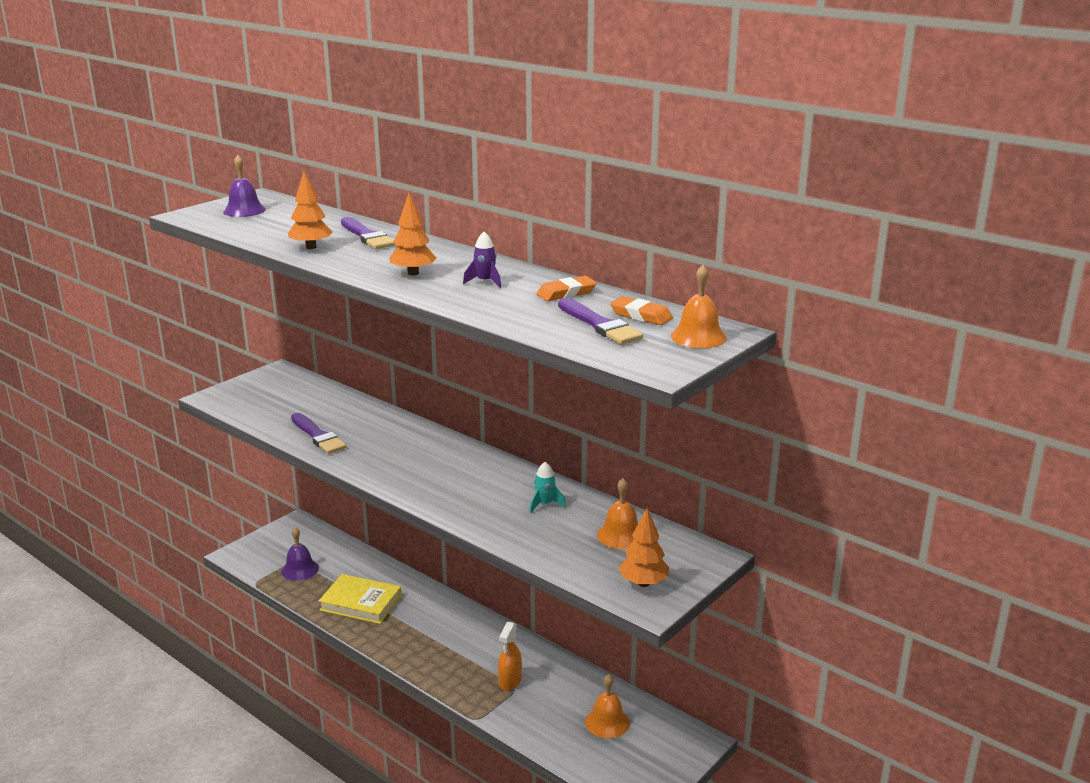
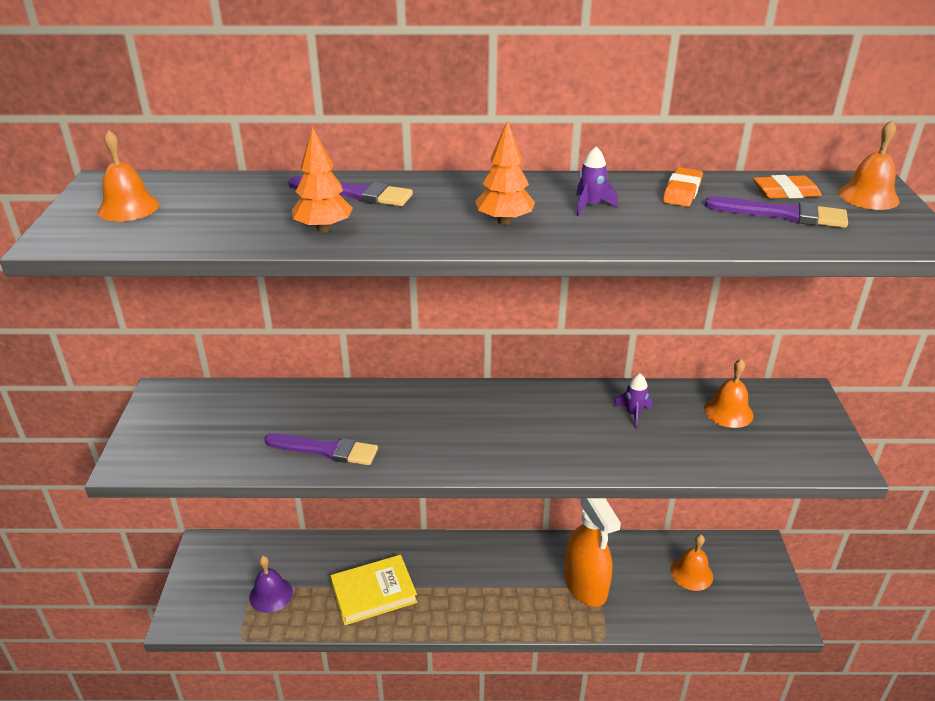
camera: 40 degrees left, 10 degrees up
(244, 210) = (128, 207): purple bell -> orange bell
(510, 681) = (585, 586): orange spray bottle -> orange spray bottle, size x1.79
(545, 504) = (633, 414): turquoise rocket -> purple rocket
(643, 583) = (809, 446): orange tree -> none

